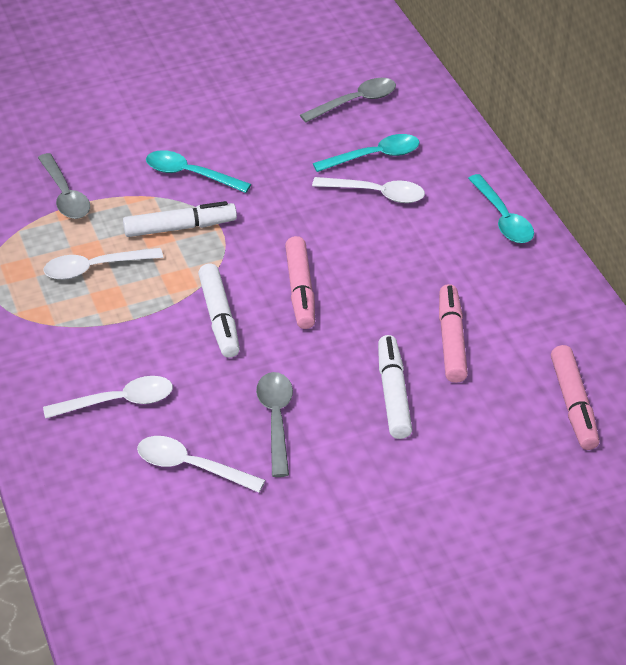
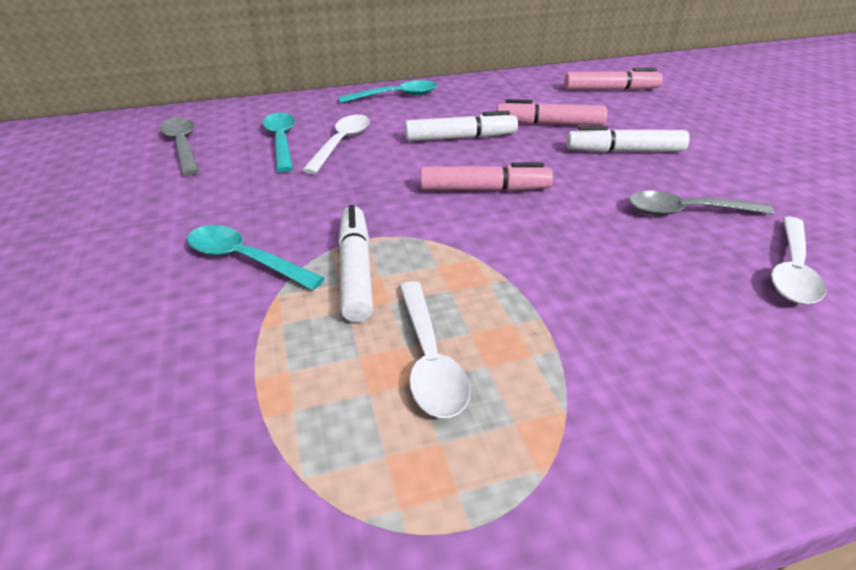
camera: 85 degrees left, 5 degrees down
(65, 195) = (226, 402): grey spoon -> none
(118, 401) = (712, 332): white spoon -> none
(190, 174) = (245, 259): turquoise spoon -> turquoise spoon turned 90 degrees clockwise
(219, 318) = (533, 243): white marker -> white marker (460, 138)

